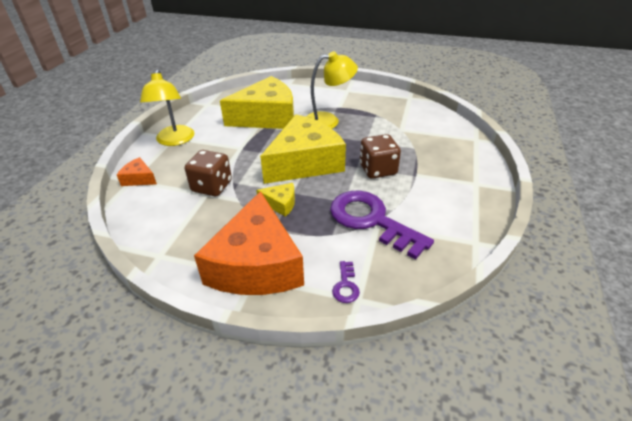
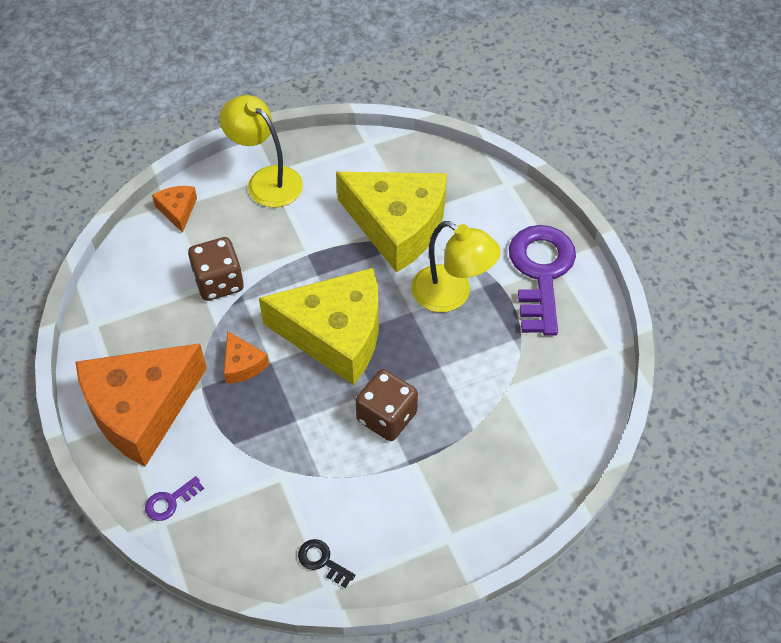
camera: 50 degrees right, 15 degrees up
(175, 140) = (266, 180): yellow lamp -> yellow lamp turned 90 degrees clockwise
(280, 204) = (242, 364): yellow cheese -> orange cheese
(371, 220) = (284, 466): purple key -> purple key (541, 272)
(454, 236) = (322, 561): none -> black key

